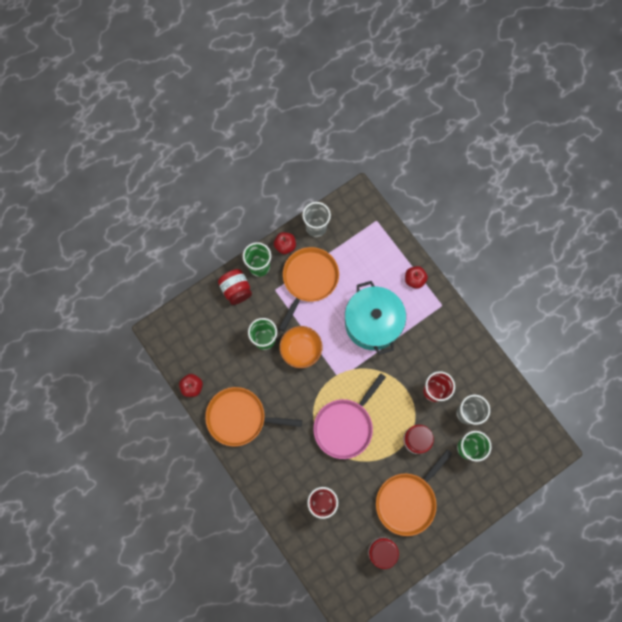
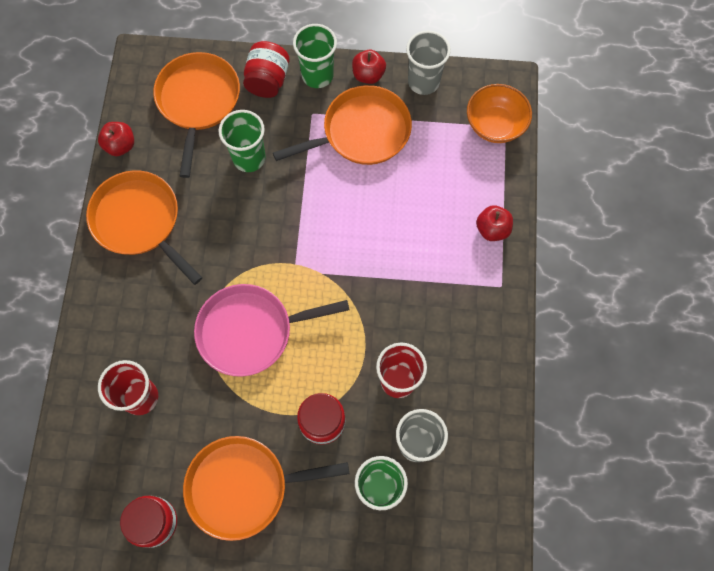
camera: 40 degrees right, 5 degrees down
(210, 330) = (198, 101): none -> orange pan
(301, 350) = (280, 202): orange bowl -> orange bowl (495, 125)
(372, 323) = (394, 239): turquoise pot -> none

